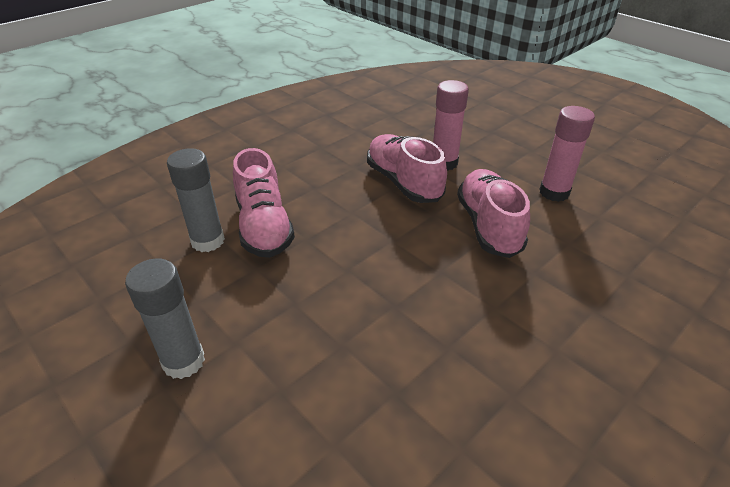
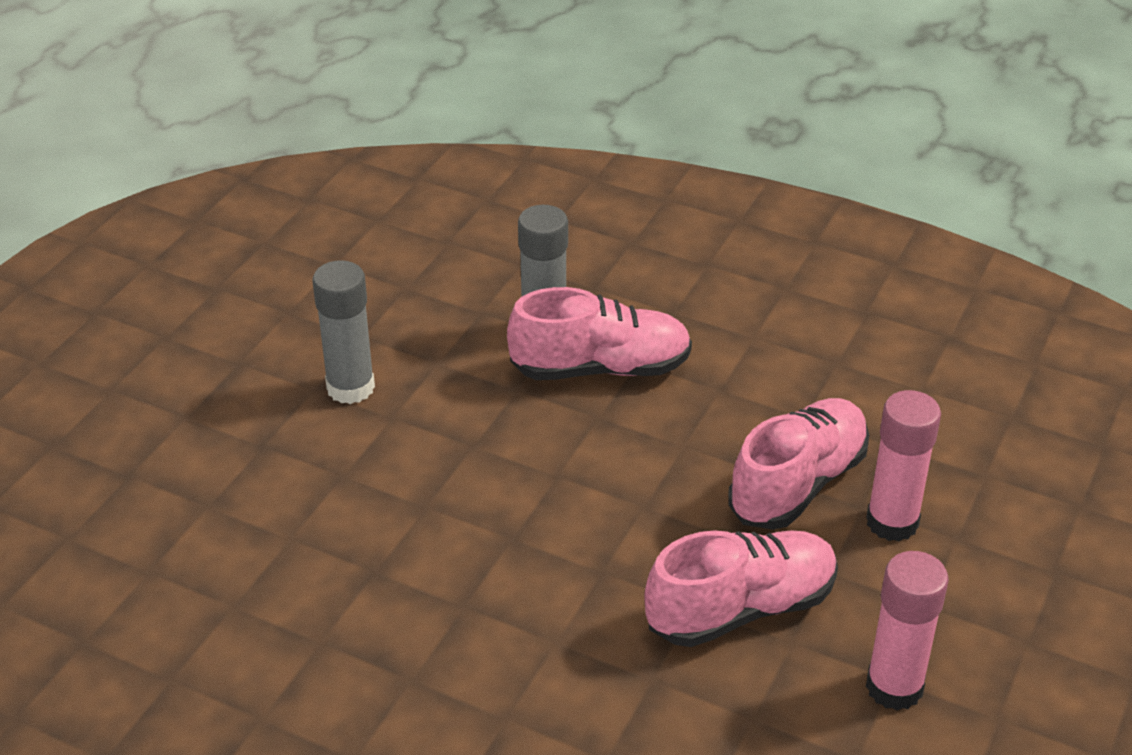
camera: 70 degrees right, 0 degrees up
(264, 226) = (600, 368): pink shoe -> pink shoe turned 150 degrees counterclockwise

